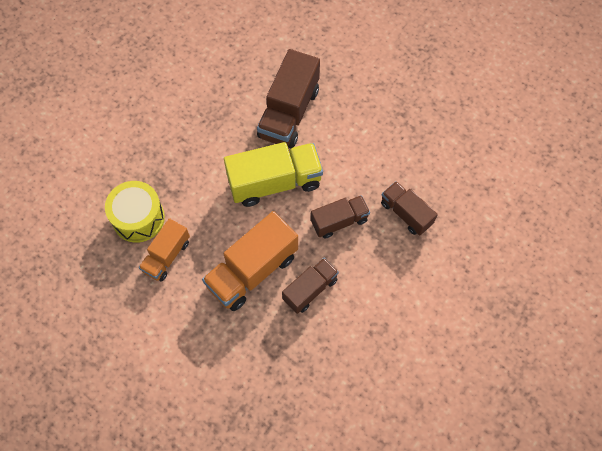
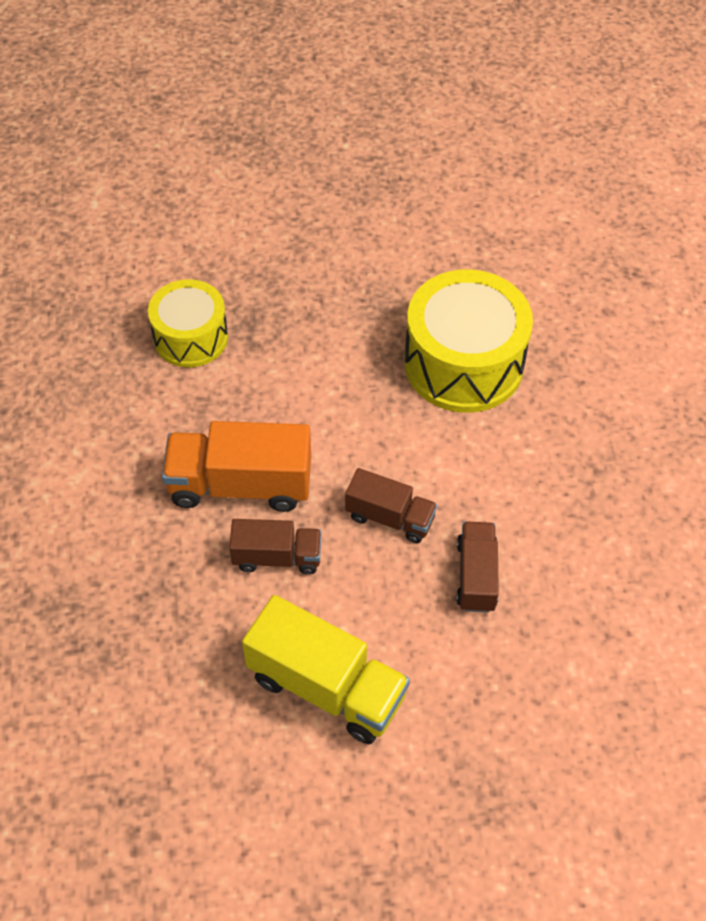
camera: 45 degrees right, 10 degrees down
(166, 256) = (175, 396): orange truck -> none
(274, 182) = (366, 419): yellow truck -> yellow truck (326, 687)
(289, 113) = (463, 363): brown truck -> yellow drum

